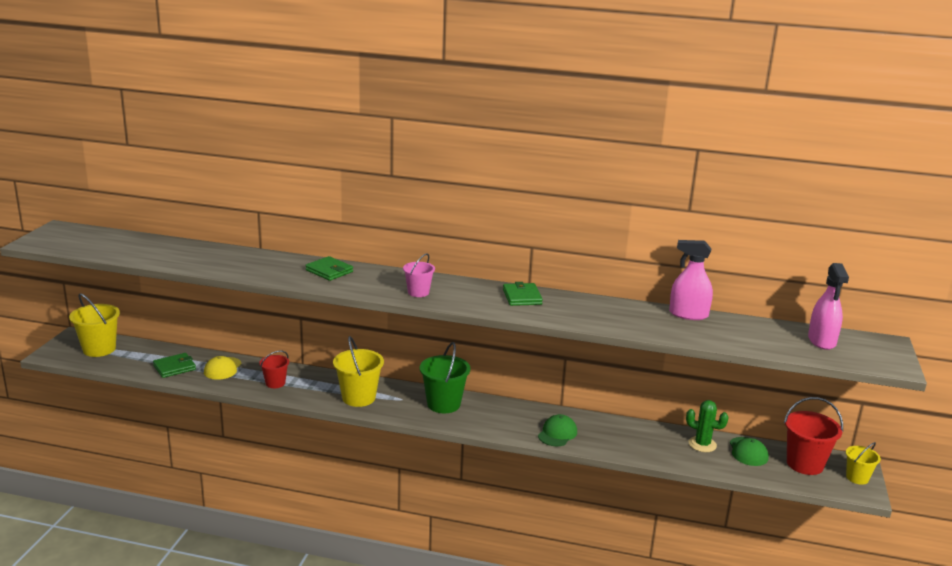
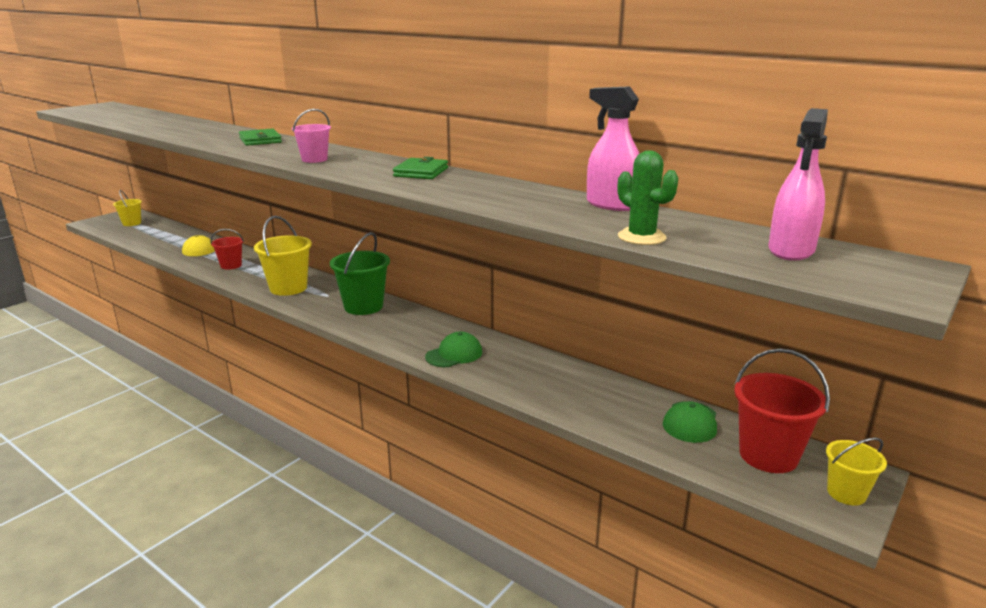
camera: 25 degrees right, 0 degrees up
(99, 349) = (132, 223): yellow bucket -> yellow bucket, size x0.59
(174, 367) = (167, 243): green wallet -> none
(702, 444) = (630, 400): green cactus -> green cactus (641, 237)

